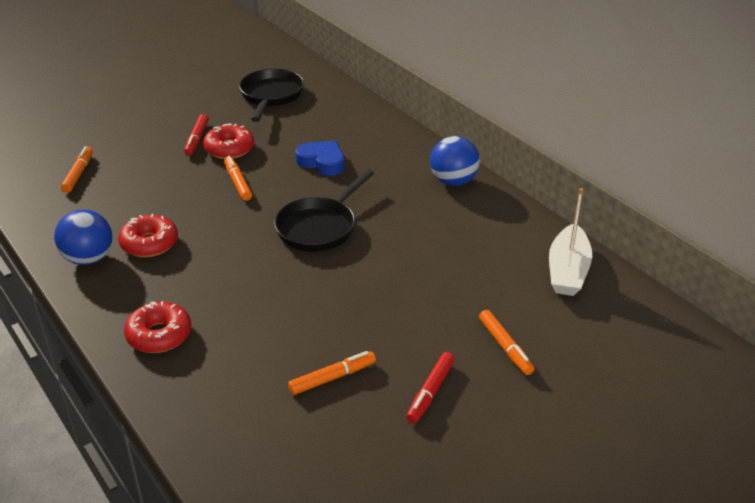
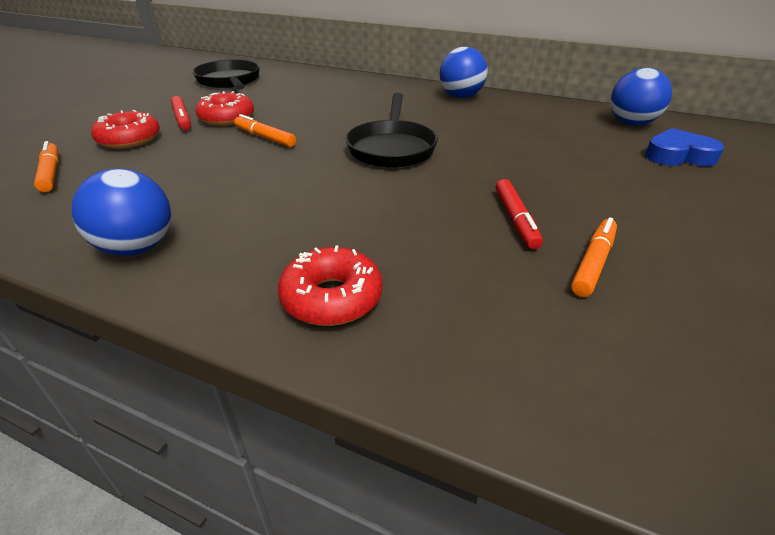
camera: 30 degrees left, 0 degrees up
(149, 243) = (213, 209): red donut -> red donut (129, 139)
(322, 162) = (332, 108): blue heart -> blue heart (678, 155)
(430, 392) = (697, 238): red marker -> red marker (516, 219)
(505, 347) = (684, 182): orange marker -> none
(567, 271) = (631, 123): white boat -> blue ball

